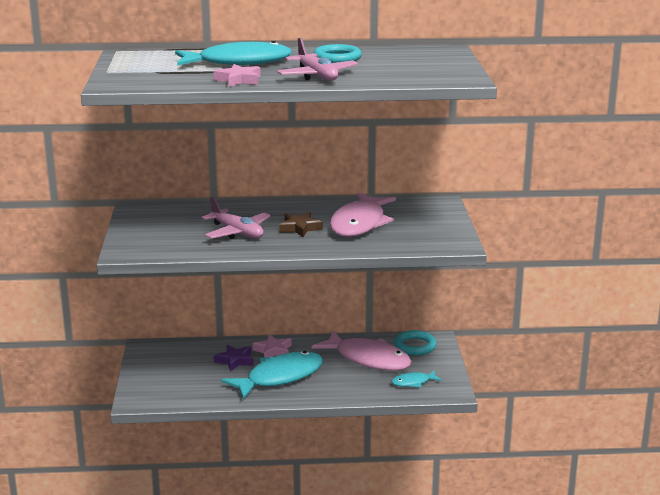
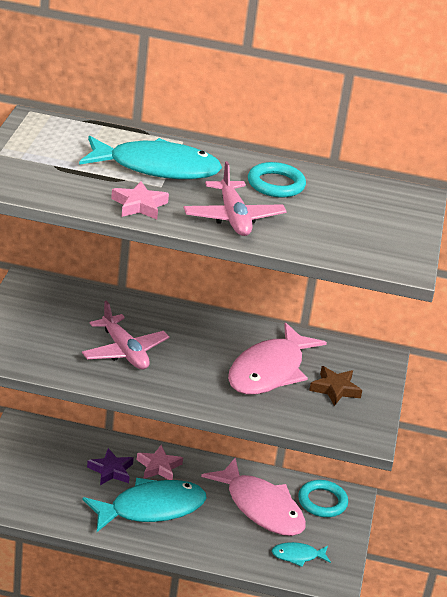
camera: 10 degrees right, 10 degrees up
(300, 228) = (197, 362): brown star -> brown star (335, 389)

